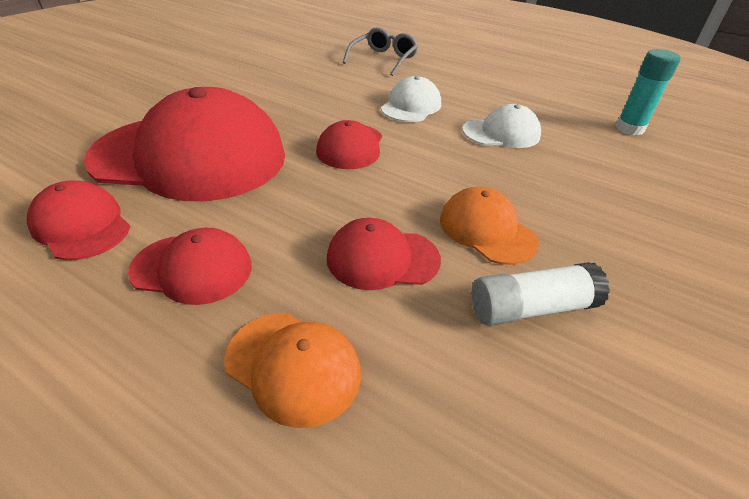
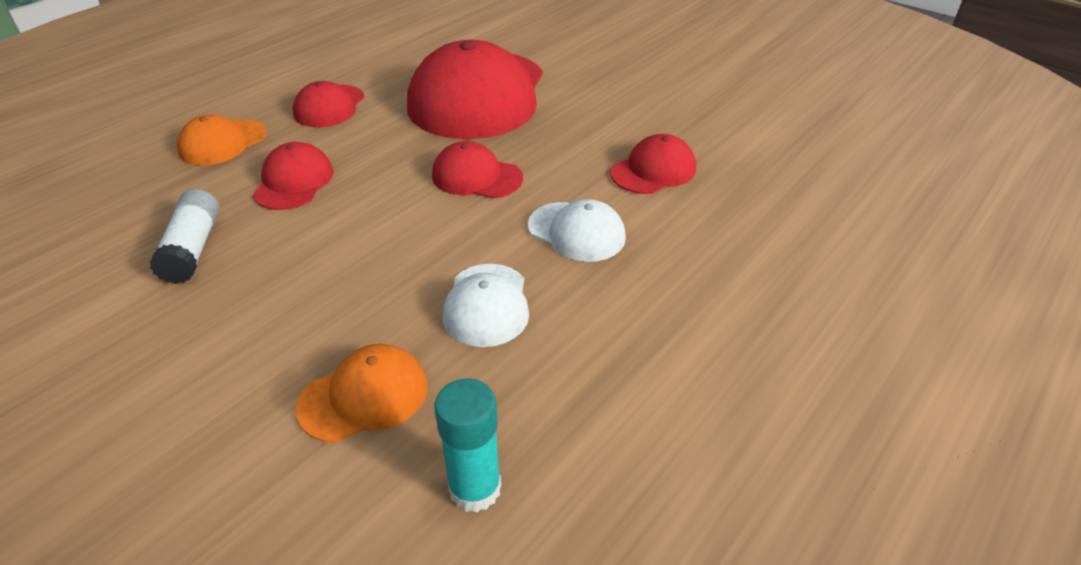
camera: 100 degrees right, 0 degrees up
(81, 225) = (396, 66): red cap -> red cap (653, 170)
(384, 59) = (754, 225): grey glasses -> none
(487, 230) = (297, 245): orange cap -> orange cap (364, 396)

